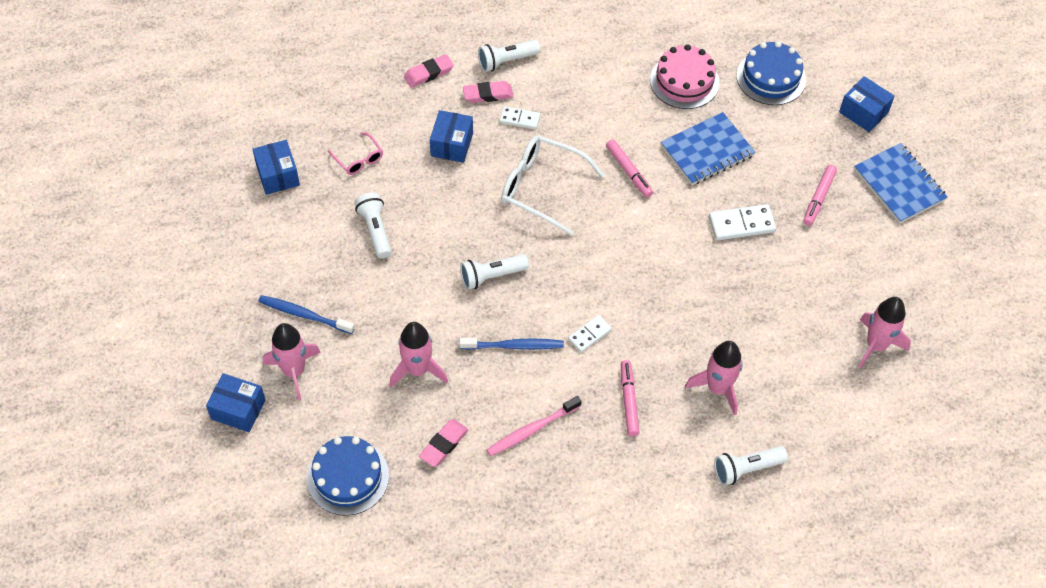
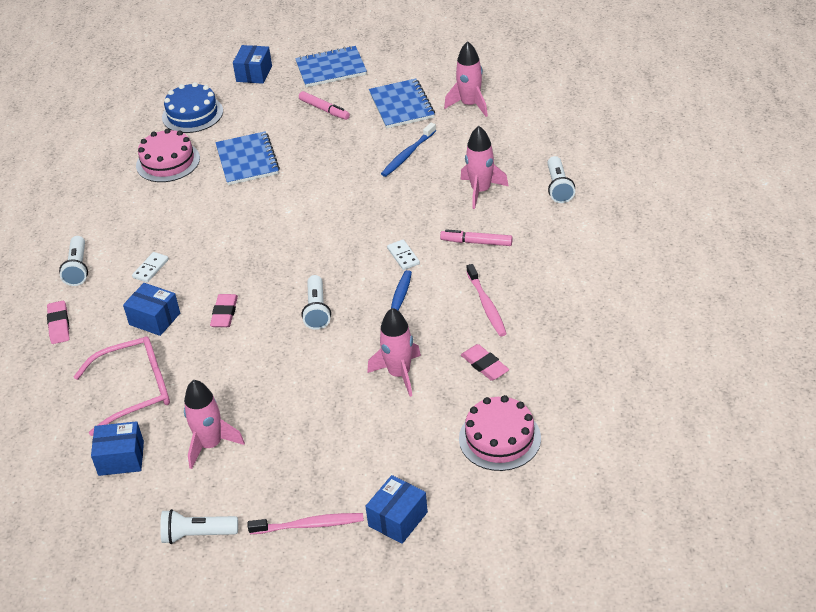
camera: 70 degrees left, 15 degrees down
(223, 340) = (309, 525): none -> pink toothbrush
(294, 371) = (368, 468): pink rocket -> pink rocket (211, 445)
(304, 315) = (304, 453): blue toothbrush -> blue toothbrush (407, 154)
(348, 477) = (499, 438): blue cake -> pink cake
(358, 159) = (135, 390): pink glasses -> pink glasses, size x1.95
(375, 230) = (228, 387): white flashlight -> white flashlight (197, 534)
(488, 94) = (109, 286): pink eraser -> pink eraser (224, 313)
(542, 188) = (236, 264): white glasses -> none
(628, 171) = (245, 208): pink marker -> none
(741, 224) = (330, 153): white domino -> none
(851, 274) = (402, 105): none -> blue notebook
(863, 112) = (254, 74): blue box -> blue box turned 45 degrees counterclockwise

